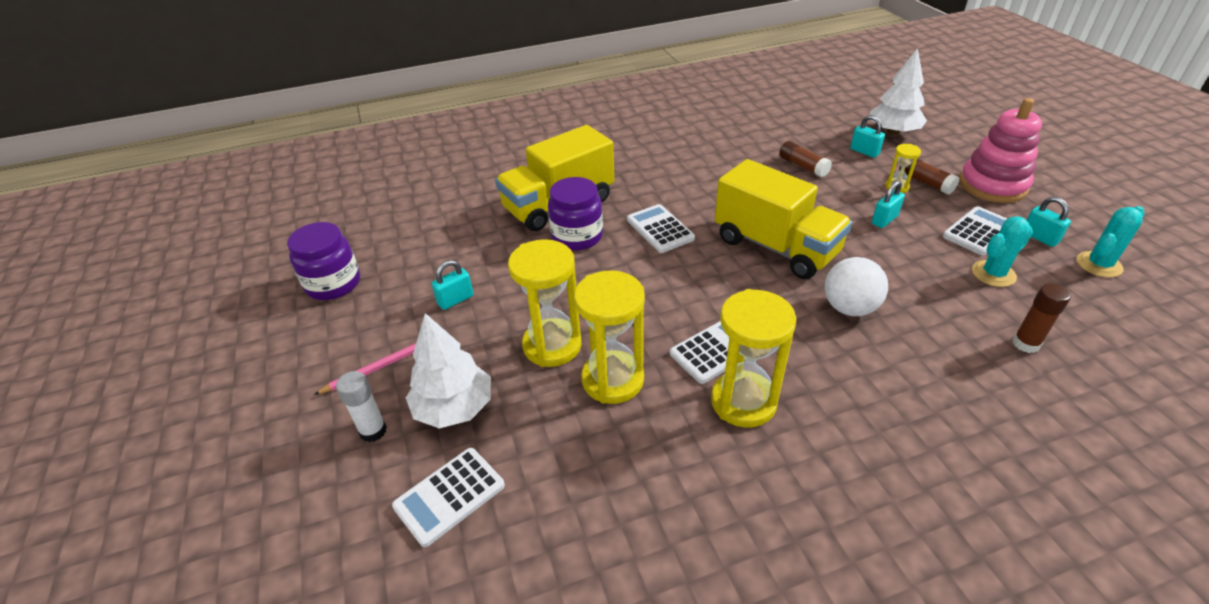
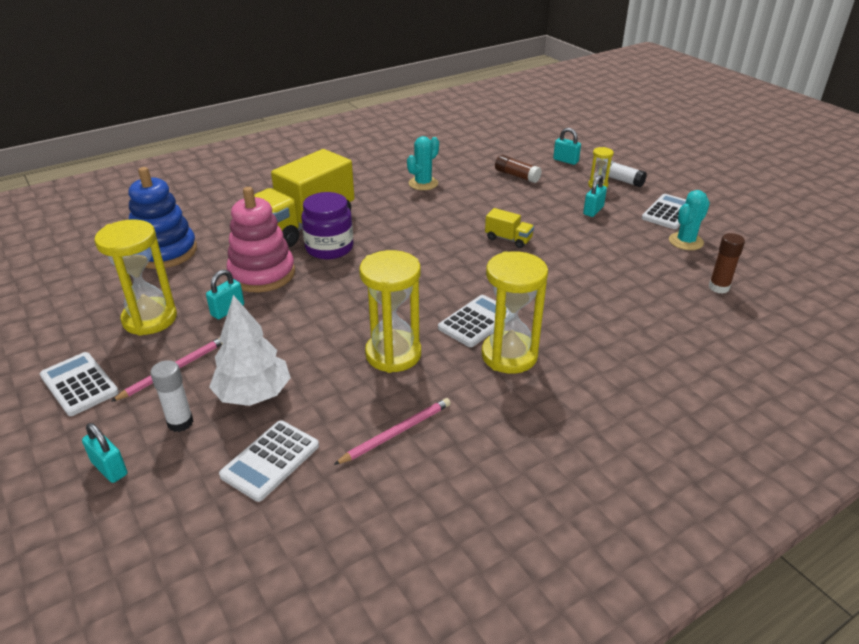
camera: 15 degrees left, 5 degrees down
(333, 284) = (98, 311): purple jar -> none
(414, 223) = (165, 252): none -> blue stacking toy
(552, 345) = (331, 335): yellow hourglass -> yellow hourglass (150, 319)
(592, 484) = (396, 432): none -> pink pencil
(660, 229) = (404, 235): white calculator -> white calculator (79, 384)
(775, 247) = (508, 239): yellow truck -> yellow truck, size x0.42
(849, 308) = (579, 278): white ball -> none
(893, 132) = (586, 144): white tree -> none
(925, 182) = (619, 180): brown glue stick -> white glue stick
(992, 185) = (673, 178): pink stacking toy -> pink stacking toy (262, 274)
(1039, 237) = (715, 212): turquoise padlock -> turquoise padlock (109, 468)
(1099, 264) = (761, 227): turquoise cactus -> turquoise cactus (423, 183)

